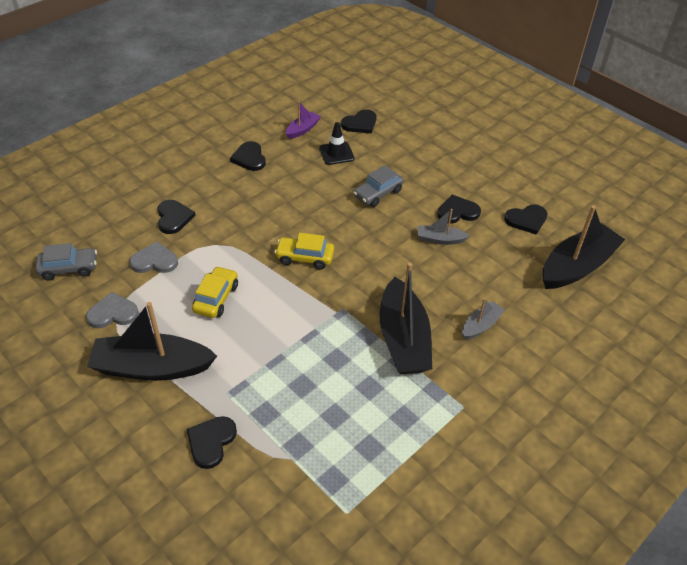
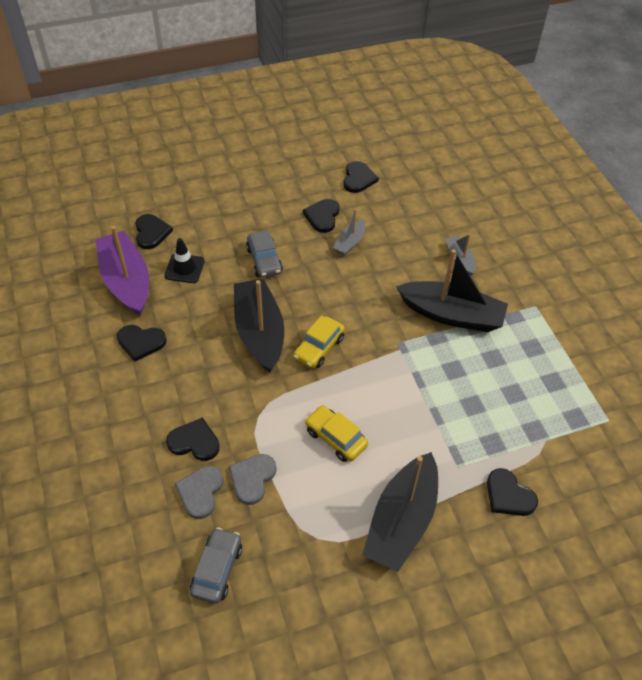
camera: 65 degrees left, 5 degrees up
(113, 313) = (310, 539): grey heart -> grey heart (200, 492)
(302, 129) = (126, 281): purple boat -> purple boat, size x2.03
(577, 266) = (426, 175): black boat -> black boat (259, 332)

